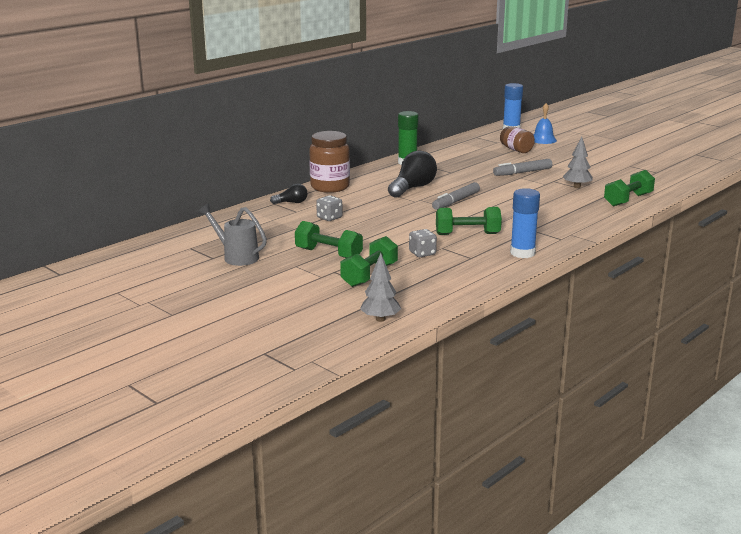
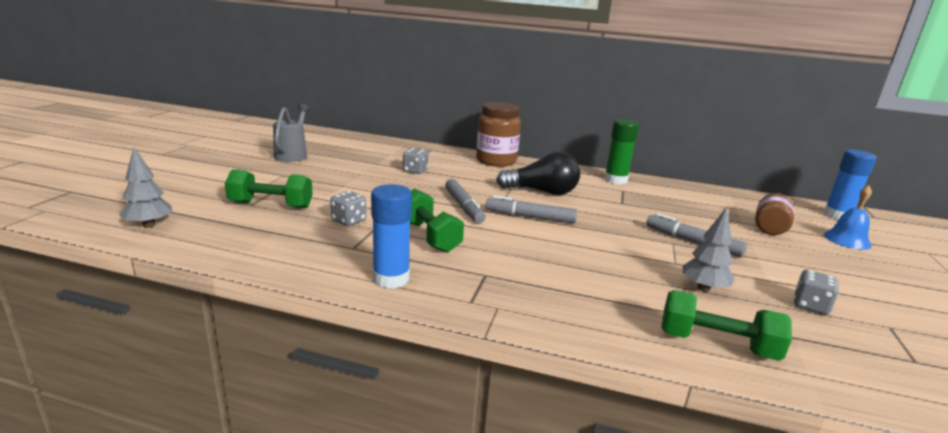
camera: 60 degrees right, 0 degrees up
(291, 202) = (438, 154): black light bulb -> none
(328, 254) = (319, 182): green dumbbell -> none
(423, 216) = (464, 207): none -> grey marker
(605, 172) = (810, 305): none -> grey dice

